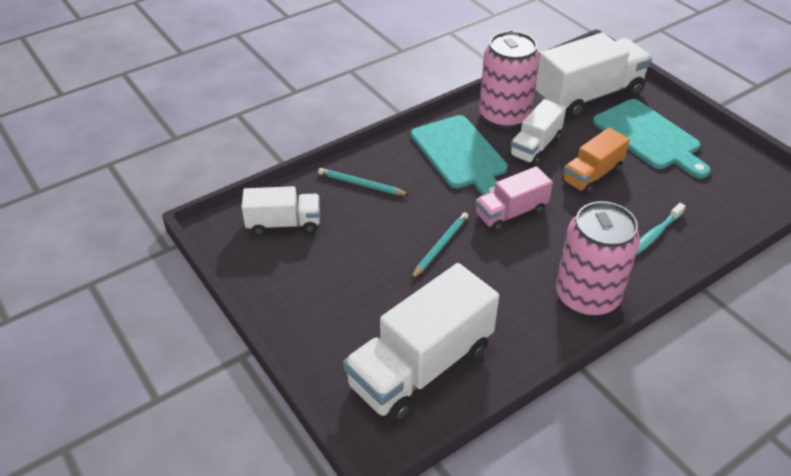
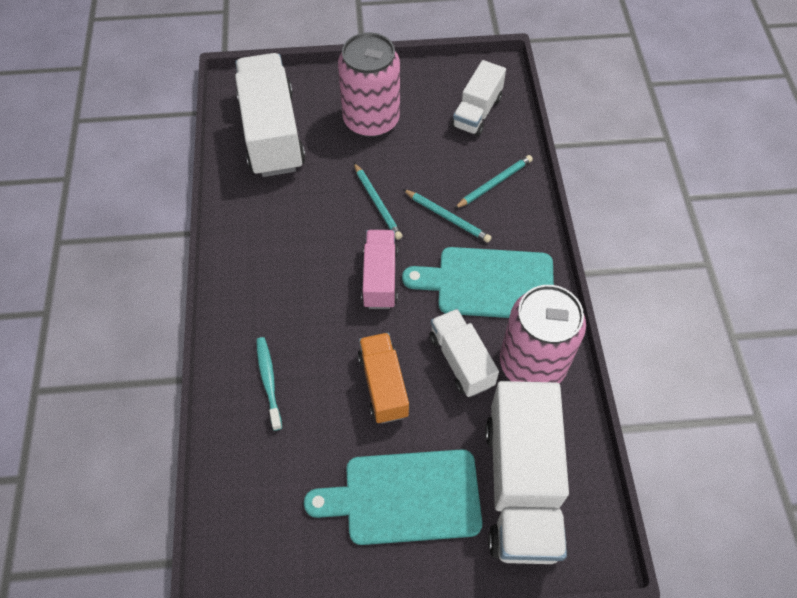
camera: 120 degrees right, 15 degrees up
(419, 198) = (447, 217): none -> turquoise pencil
(587, 296) = (247, 274): pink can -> pink can (371, 120)

